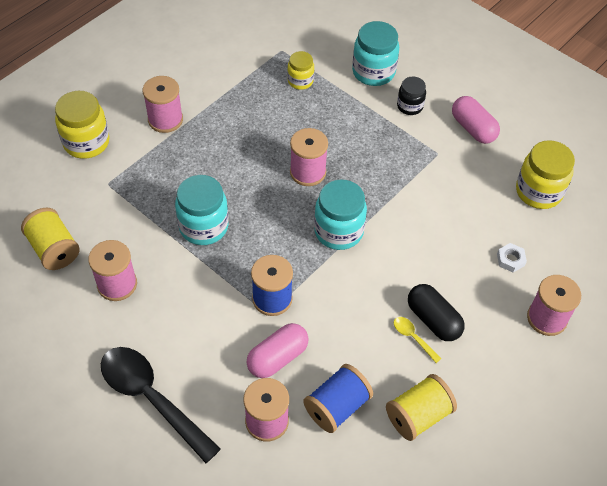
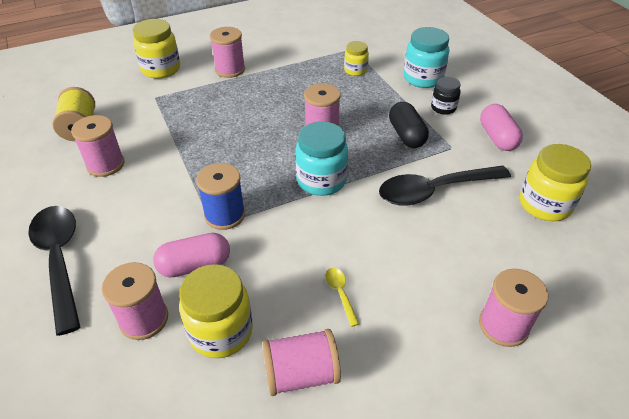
camera: 25 degrees right, 10 degrees down
(203, 227) = (206, 145): turquoise jar -> none
(337, 407) = (221, 331): blue spool -> yellow jar
(418, 415) = (301, 374): yellow spool -> pink spool
(433, 320) = (371, 284): black capsule -> black capsule (406, 135)
(442, 208) = (434, 191): none -> black spoon
(510, 259) = (485, 255): white nut -> none

